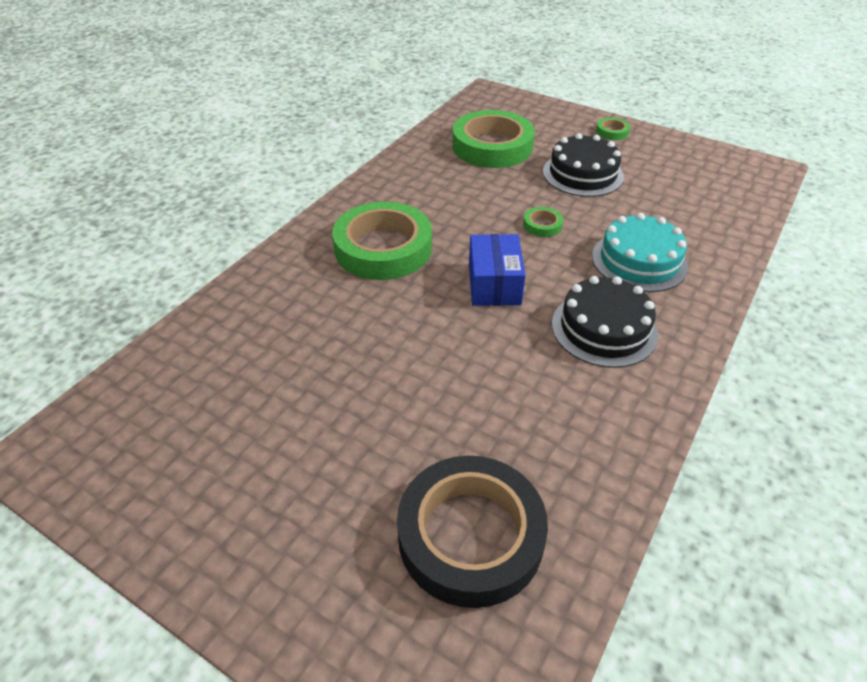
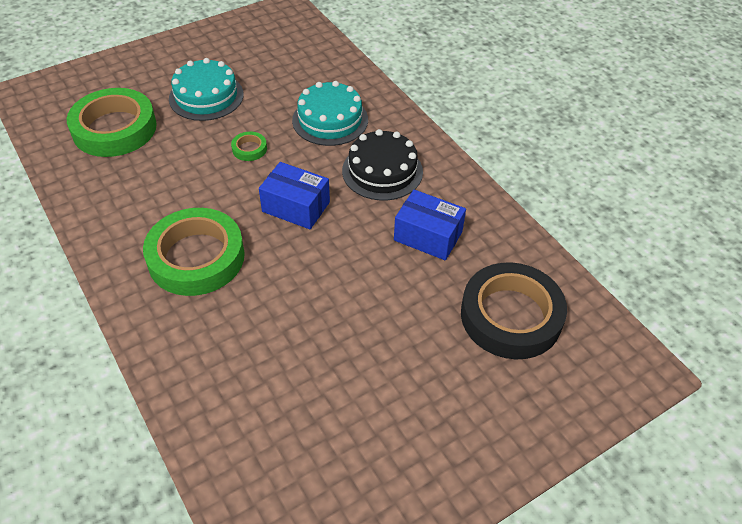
camera: 65 degrees left, 5 degrees up
(539, 404) = (428, 236): none -> blue box
(582, 174) = (206, 96): black cake -> turquoise cake
(612, 132) = (166, 53): green tape -> none

